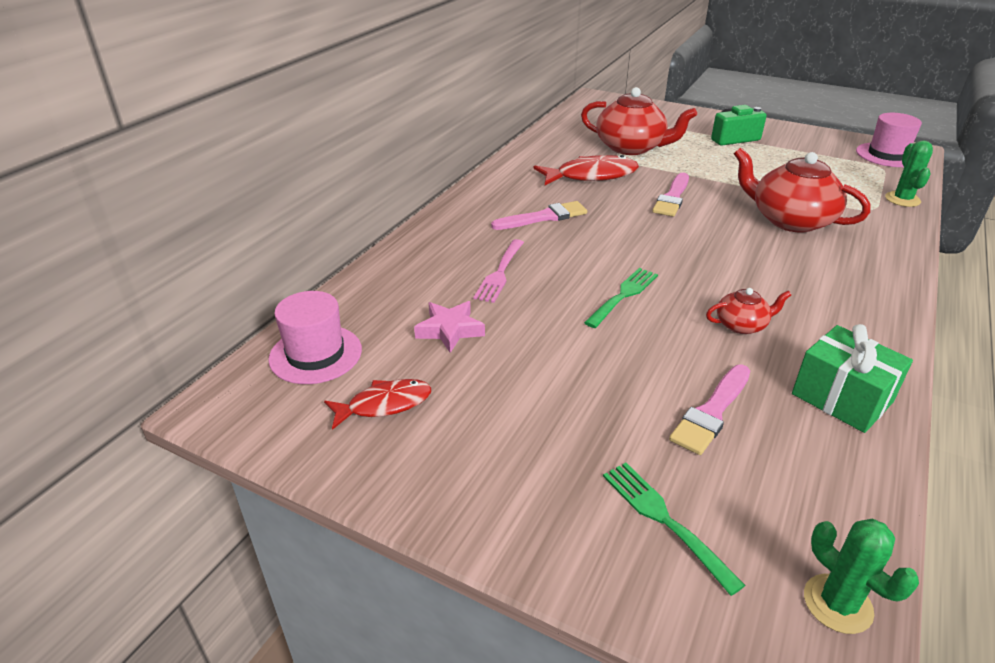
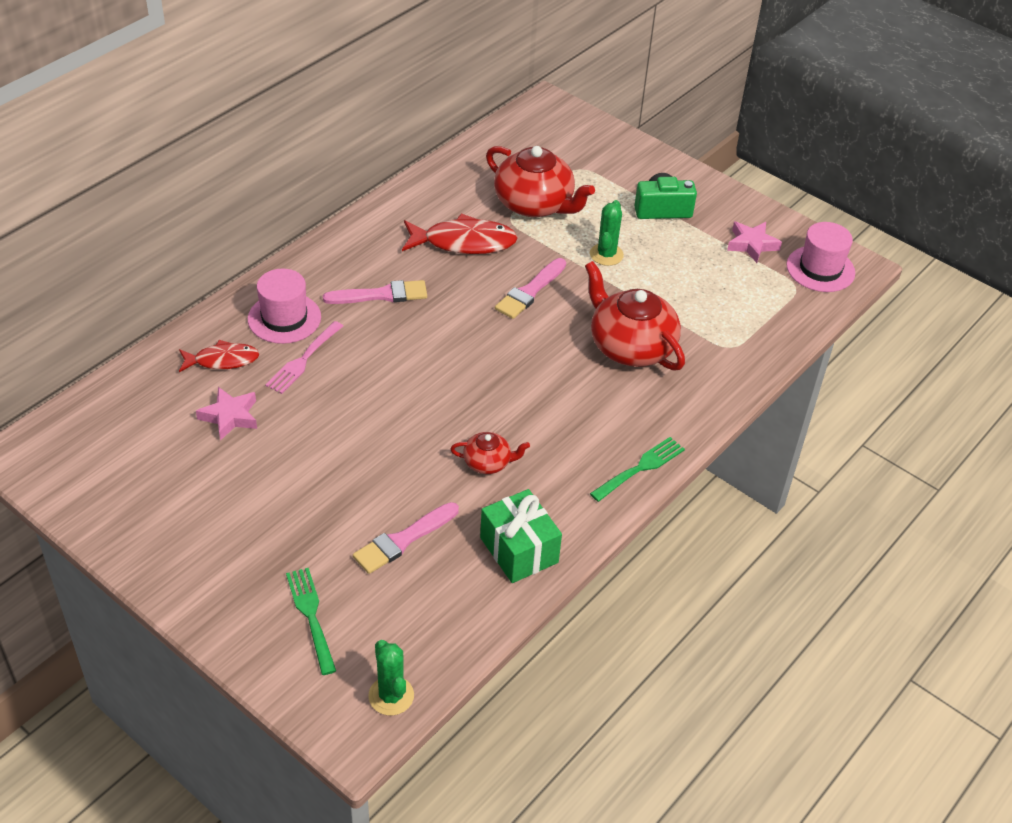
camera: 10 degrees right, 10 degrees up
(315, 354) = (109, 419): pink hat -> pink hat (284, 318)
(384, 404) = (148, 479): red fish -> red fish (222, 360)
(623, 295) = (402, 409): green fork -> green fork (640, 468)
(821, 149) = (752, 245): none -> pink star
(902, 199) = (775, 340): green cactus -> green cactus (606, 254)

